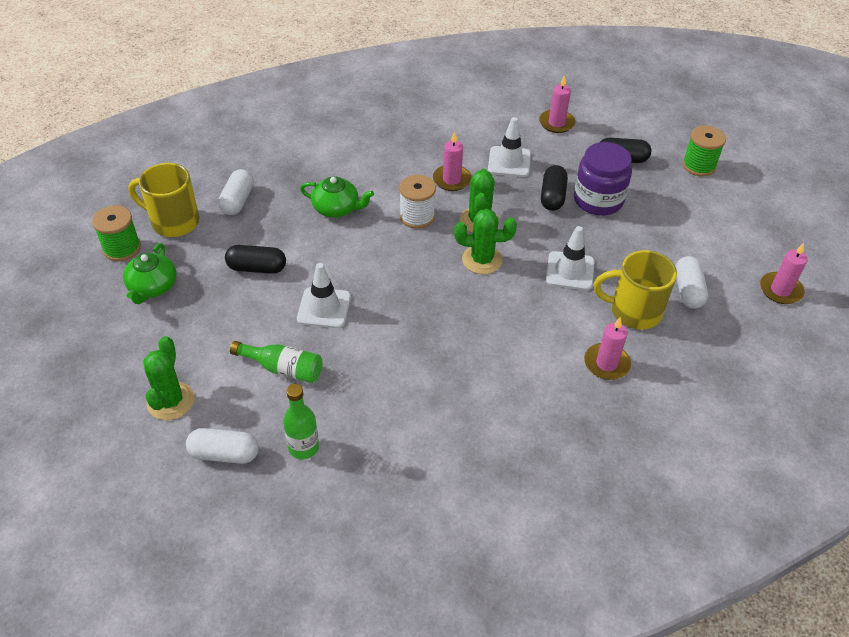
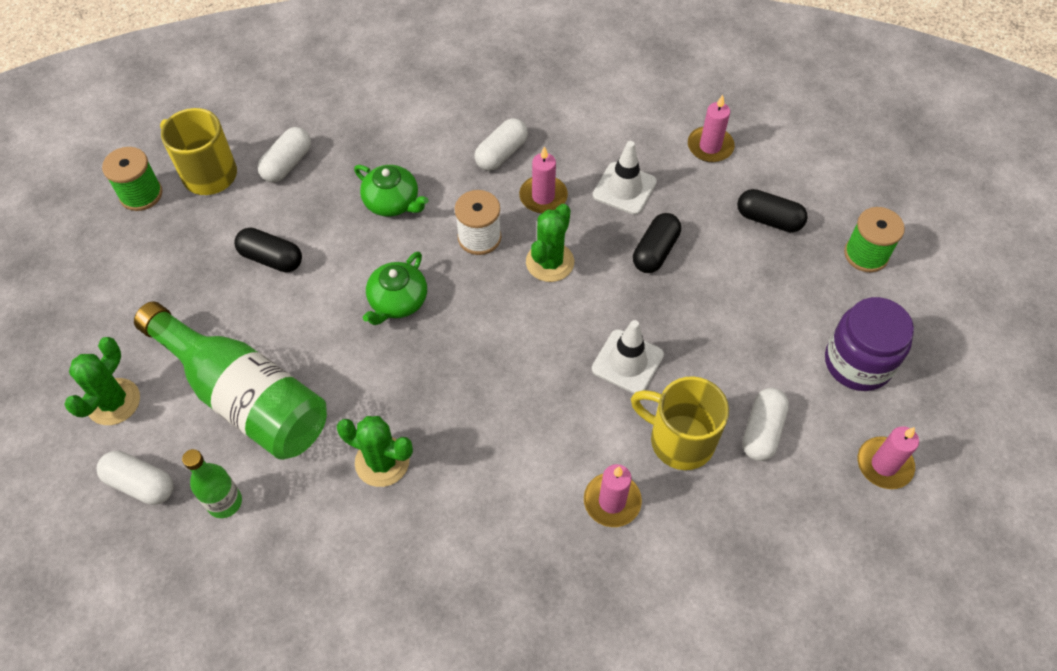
camera: 20 degrees right, 10 degrees up
(152, 287) = (152, 253): green teapot -> green teapot (397, 301)
(283, 368) = (245, 397): green bottle -> green bottle, size x2.07
(324, 308) = (321, 331): white traffic cone -> none
(405, 159) = (501, 154): none -> white capsule
(482, 260) = (529, 317): green cactus -> green cactus (382, 462)
(598, 200) = (710, 271): purple jar -> purple jar (858, 362)

